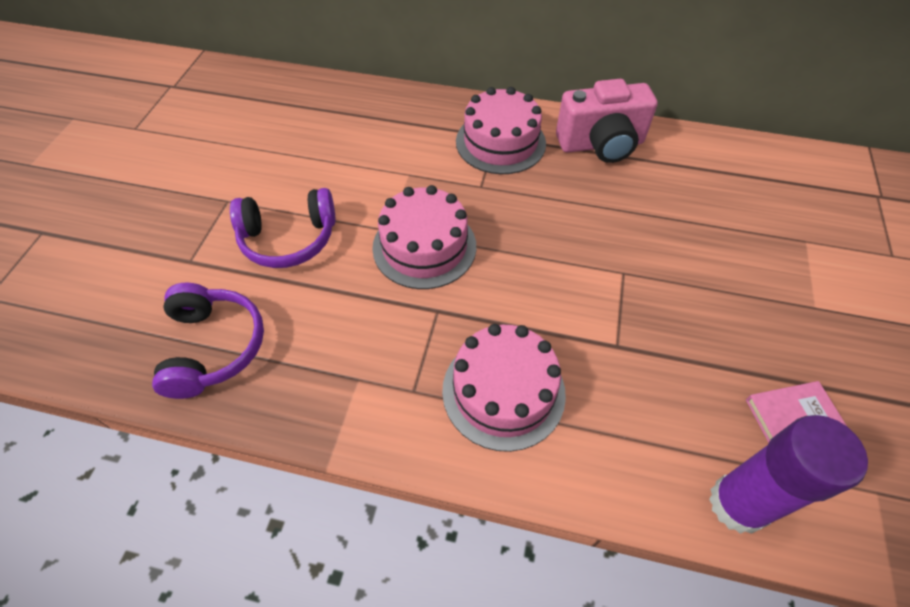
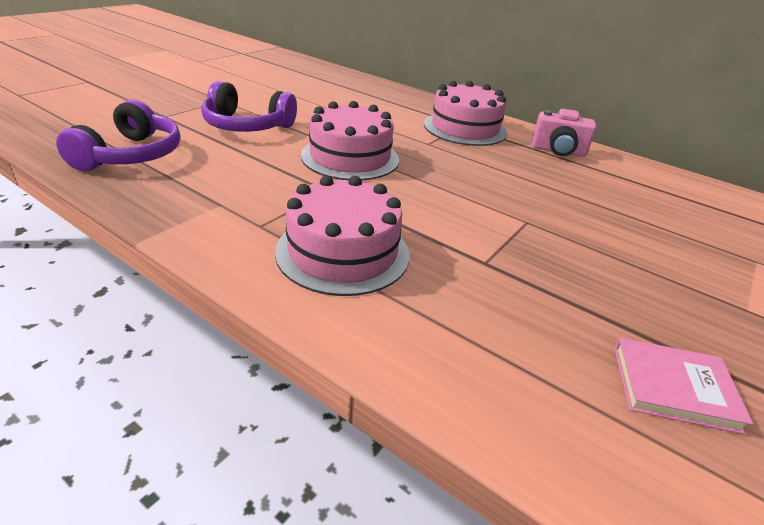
camera: 20 degrees right, 20 degrees down
(601, 145) = (558, 151): pink camera -> pink camera, size x0.65
(737, 504) = (549, 431): purple glue stick -> none

